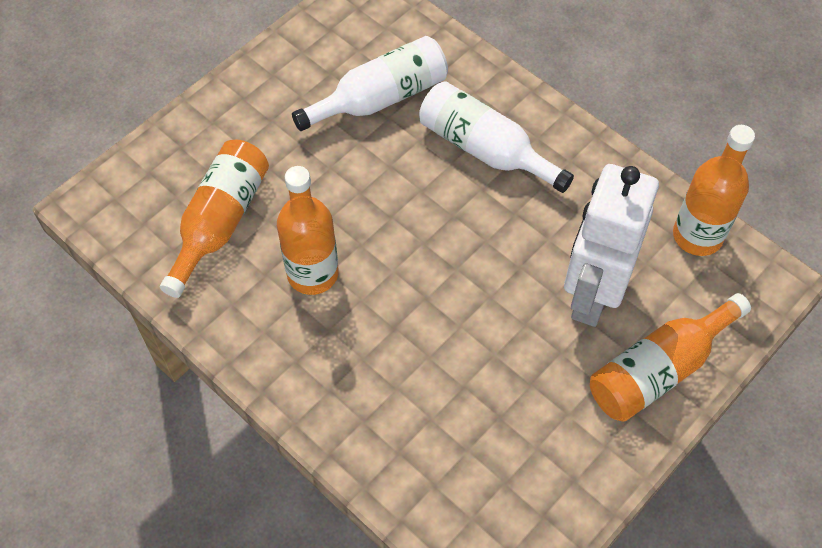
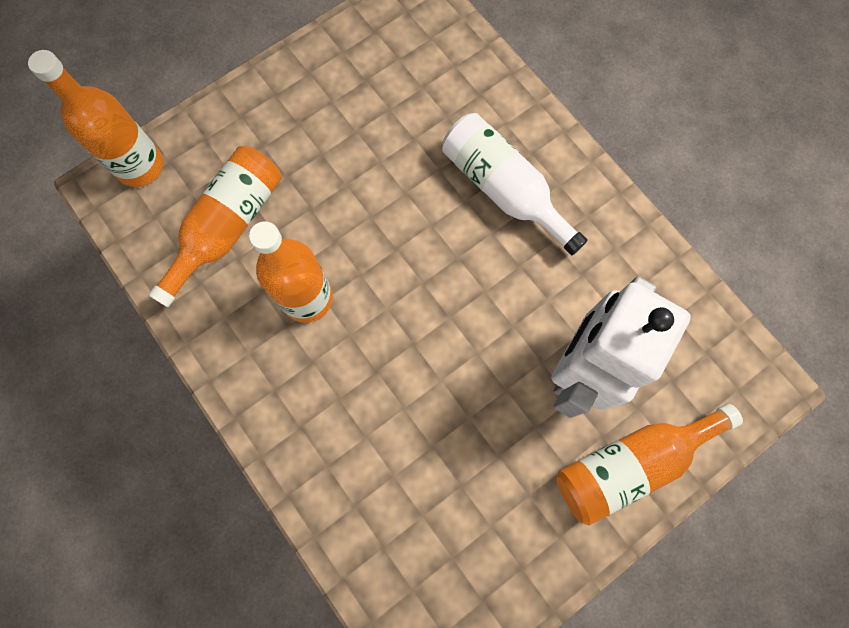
camera: 10 degrees right, 15 degrees up
(380, 98) = (410, 115): white bottle -> none
(697, 236) = (700, 322): orange bottle -> orange bottle (140, 166)

